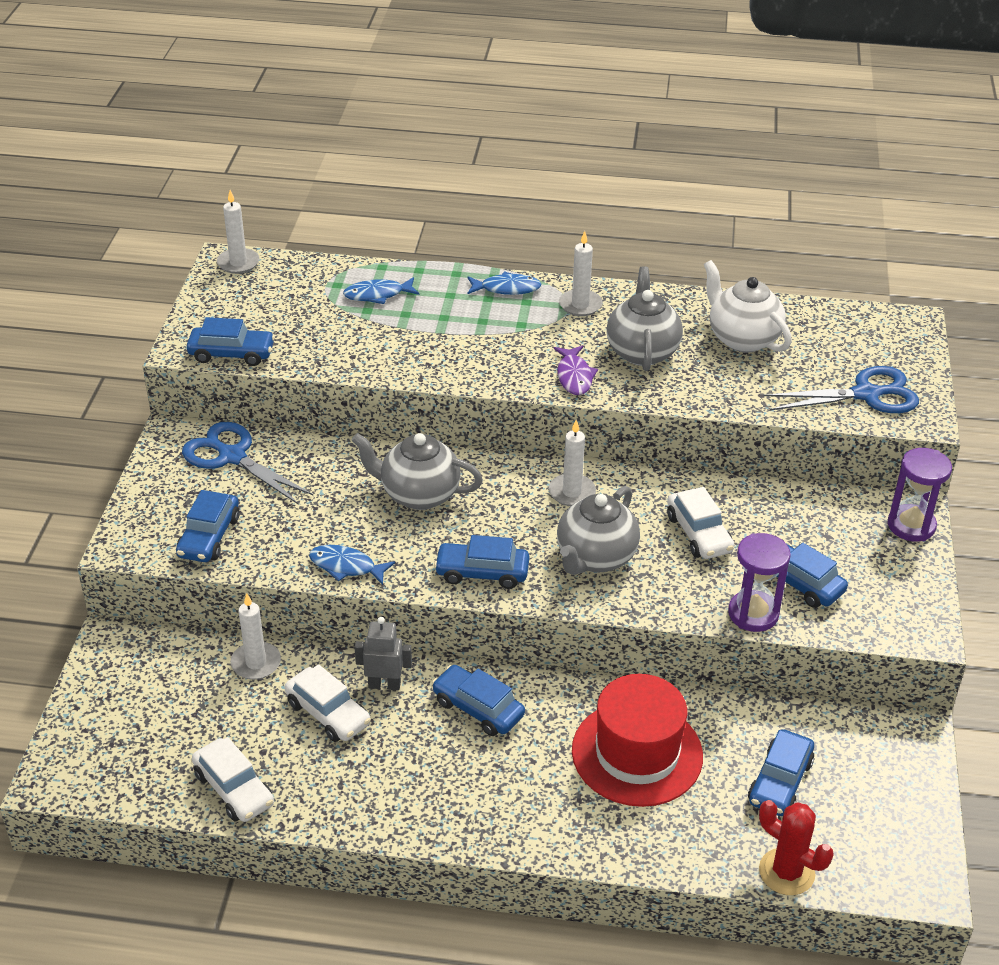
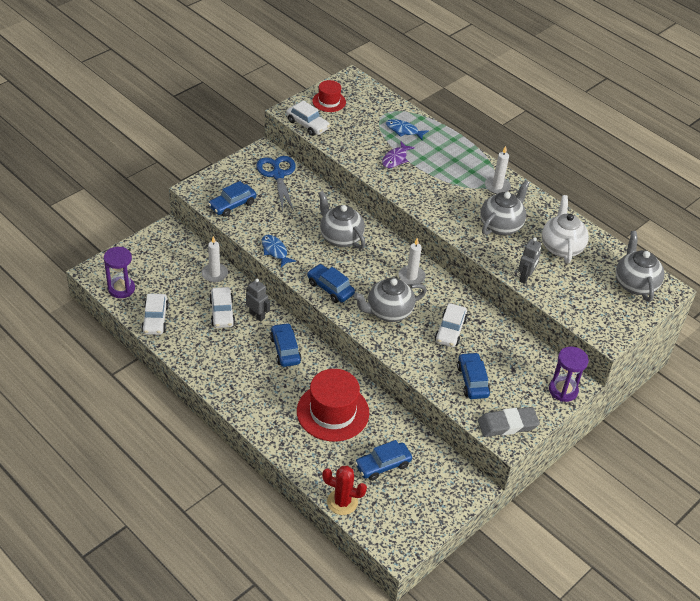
camera: 35 degrees right, 5 degrees up
(228, 307) = (329, 101): none -> red hat
(232, 354) = (307, 124): blue car -> white car
(238, 263) = (356, 82): white candle -> none
(506, 288) = (469, 159): blue fish -> none
(574, 376) = (453, 219): purple fish -> purple fish (395, 159)
(745, 400) = (525, 277): none -> grey robot
(753, 614) = (433, 381): purple hourglass -> purple hourglass (121, 289)
(786, 872) = (342, 502): red cactus -> red cactus turned 60 degrees counterclockwise
(866, 394) = (593, 310): blue scissors -> none
(873, 336) = (635, 284): none -> grey teapot
(901, 611) = (507, 424): none -> grey eraser

